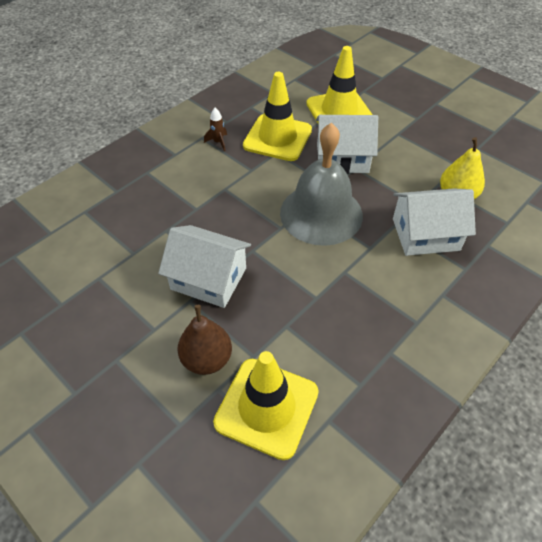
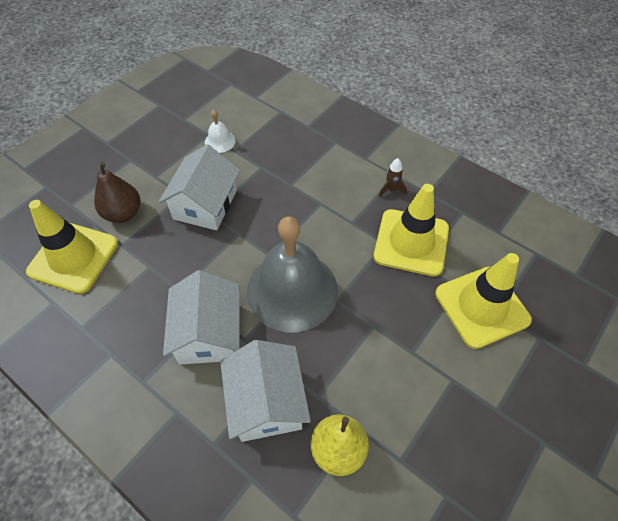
camera: 85 degrees right, 5 degrees up
(114, 266) = (220, 141): none -> white bell
(342, 158) = (388, 311): white house -> white house (208, 333)

